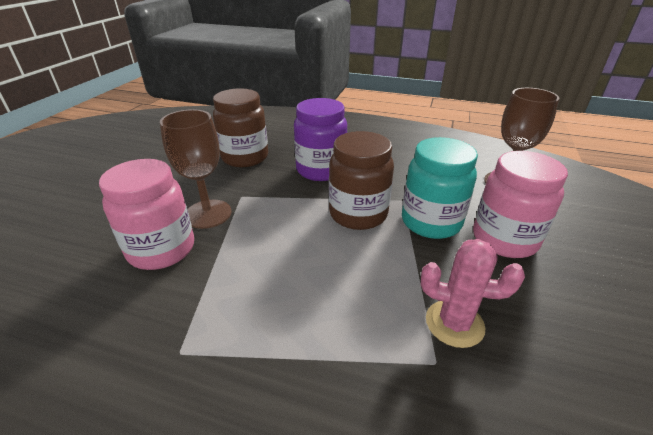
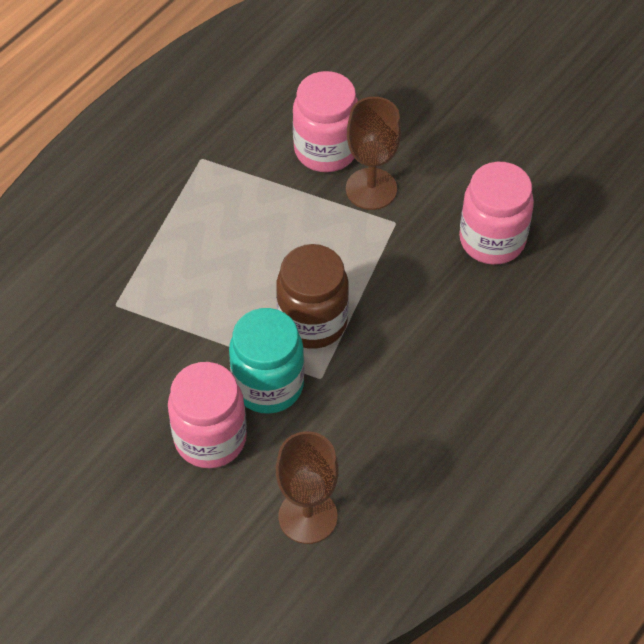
camera: 110 degrees right, 20 degrees up
(245, 157) = (492, 240): brown jar -> pink jar
(321, 170) = (425, 316): purple jar -> none
(454, 323) = (139, 334): pink cactus -> none

